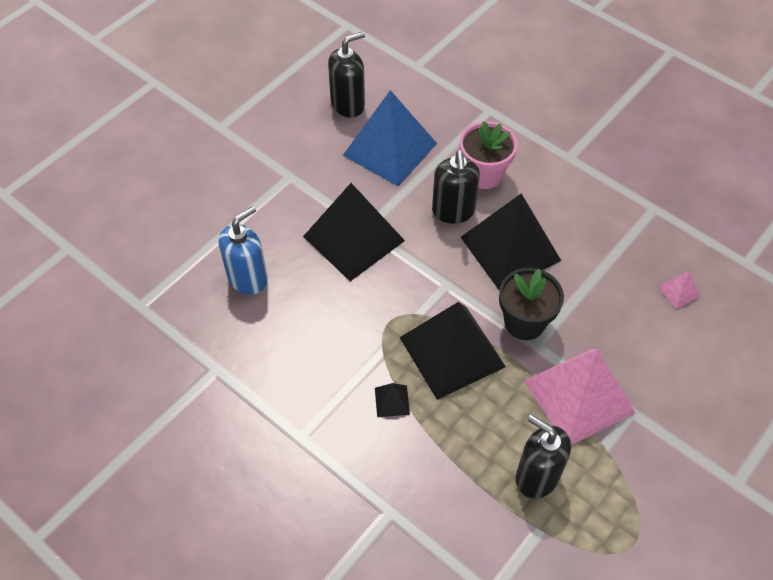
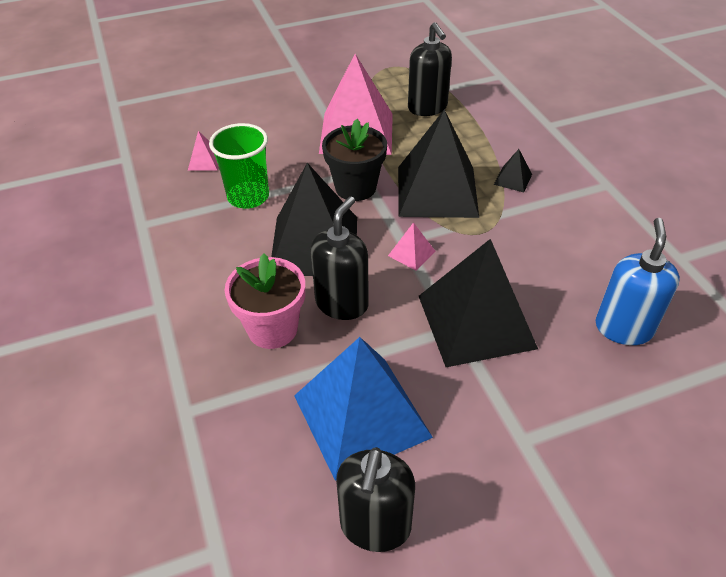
camera: 150 degrees left, 10 degrees down
(248, 278) = (623, 328): blue soap dispenser -> blue soap dispenser turned 120 degrees clockwise
(348, 104) = (375, 526): black soap dispenser -> black soap dispenser turned 75 degrees counterclockwise
(432, 275) = (411, 253): none -> pink pyramid
(603, 270) = (248, 197): none -> green cup

